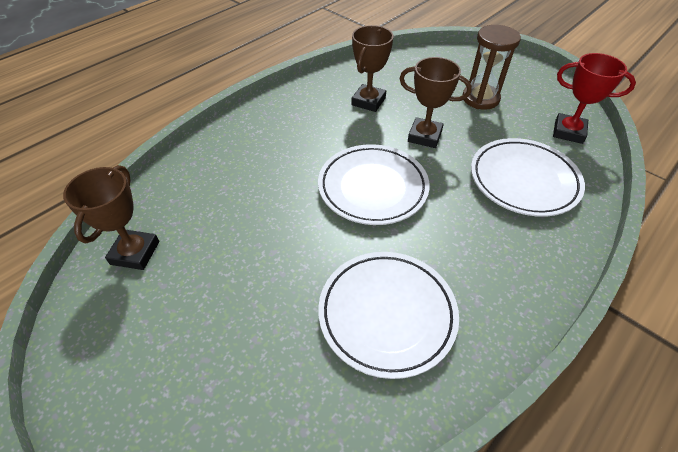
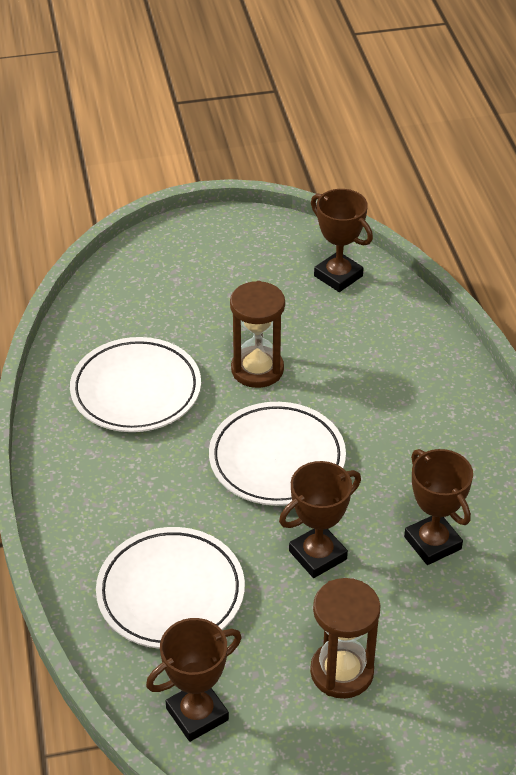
camera: 125 degrees right, 5 degrees down
(294, 245) = (257, 369): none -> brown hourglass
(568, 132) = (197, 714): red trophy -> brown trophy

